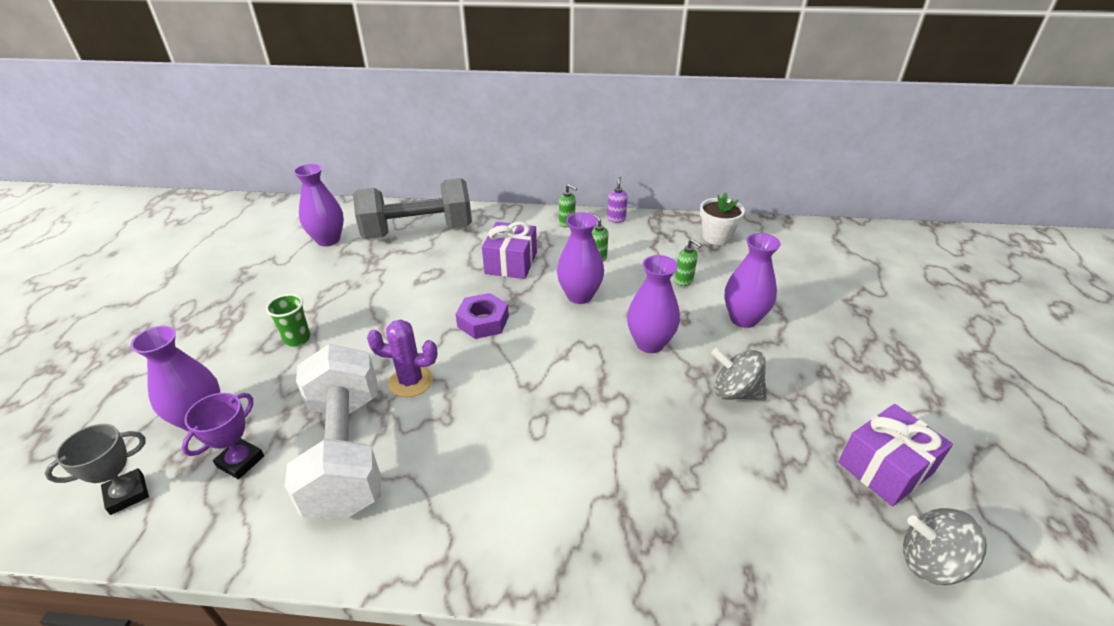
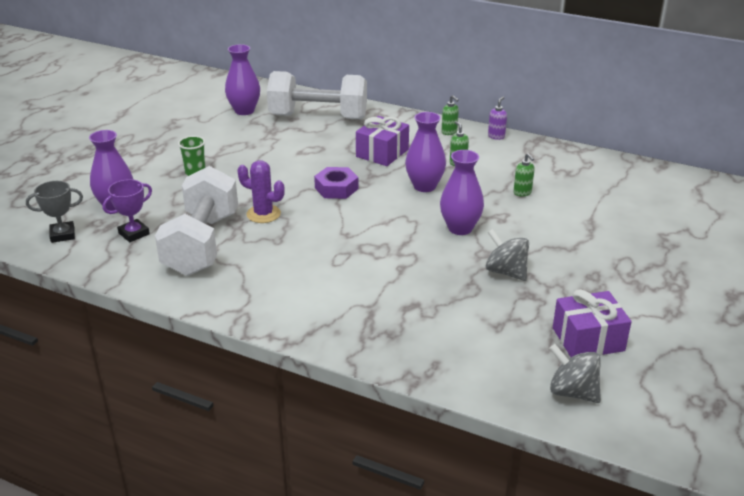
camera: 20 degrees right, 5 degrees down
(418, 232) = (318, 117): grey dumbbell -> white dumbbell
(716, 237) = (579, 166): white flower pot -> none
(743, 319) = (553, 228): purple vase -> none

